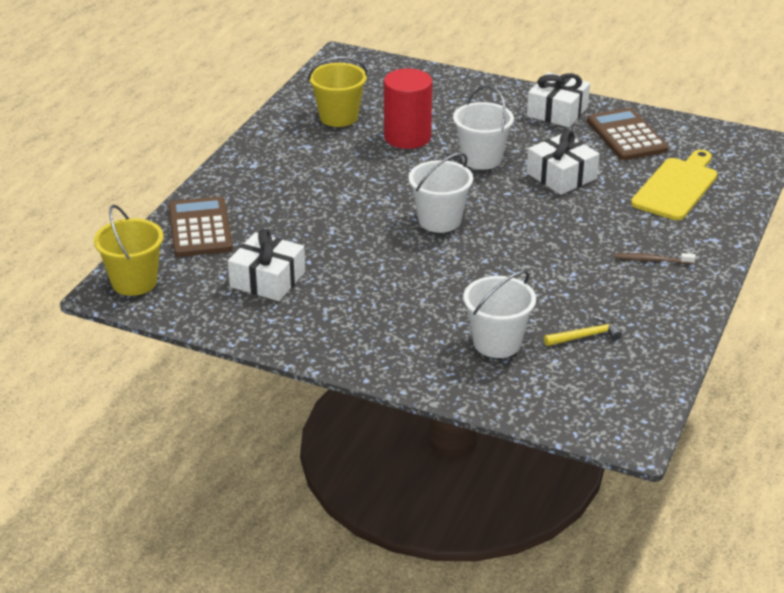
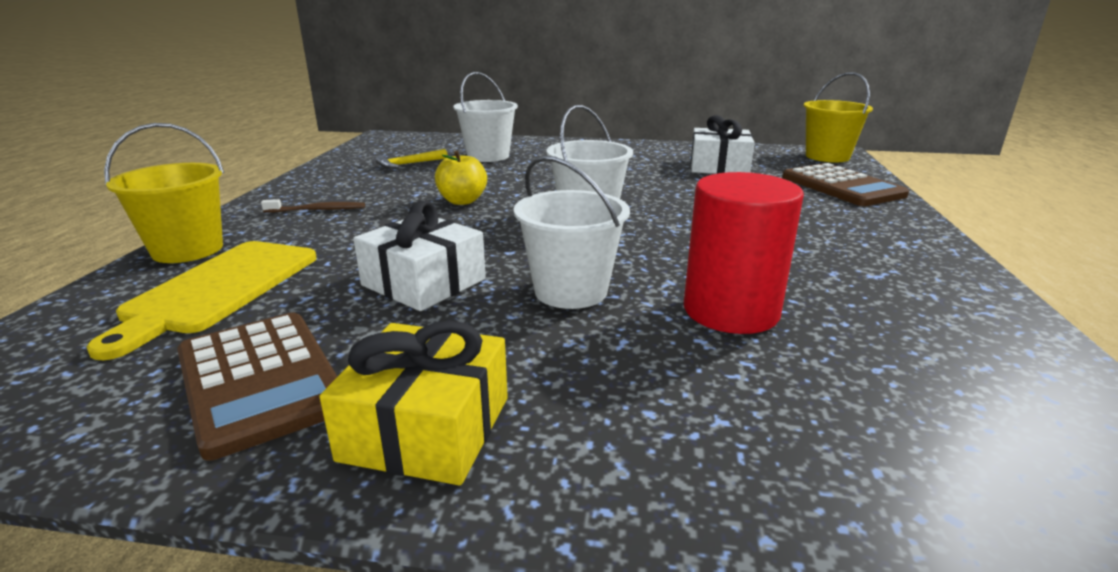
camera: 165 degrees right, 10 degrees down
(338, 117) = (906, 332): yellow bucket -> yellow bucket (188, 250)
(533, 255) = (462, 201): none -> yellow apple
(557, 111) = (426, 428): white gift -> yellow gift

